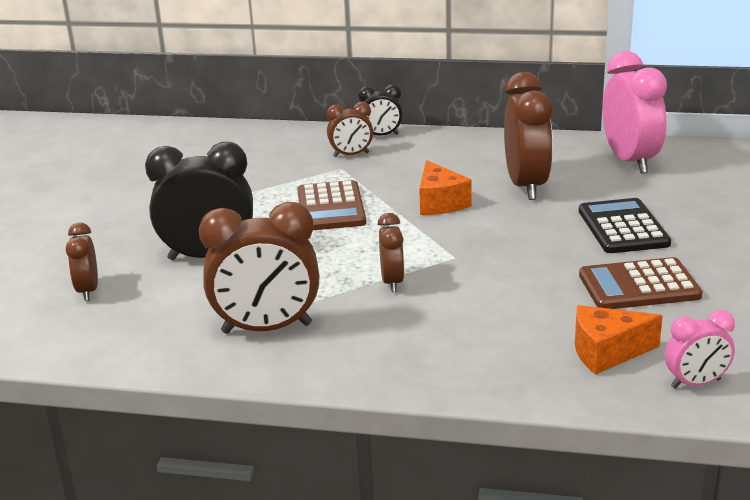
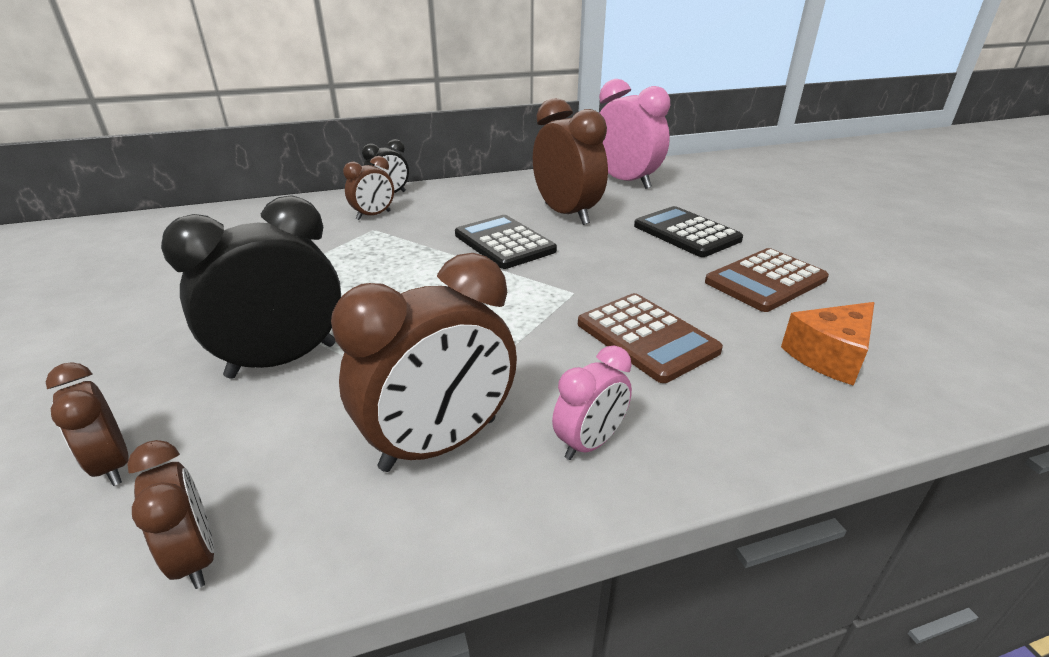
camera: 30 degrees left, 5 degrees up
(330, 207) = (395, 269): brown calculator -> brown calculator (646, 337)
(392, 282) = (538, 335): brown clock -> brown clock (195, 556)
(440, 203) = (504, 243): orange cheese -> black calculator
(696, 383) = (942, 366): pink clock -> pink clock (590, 443)

